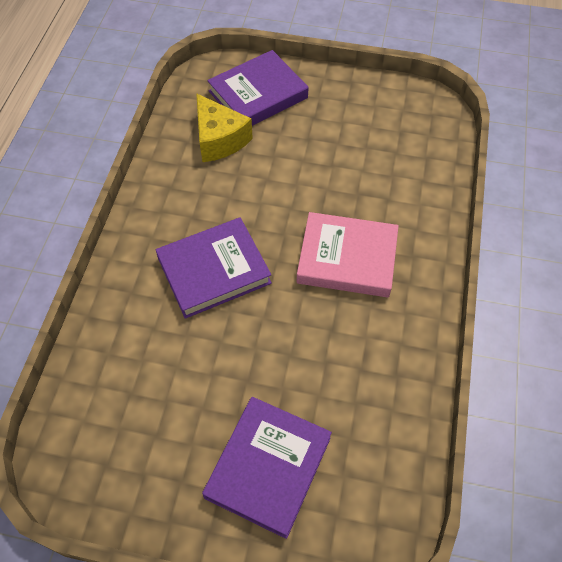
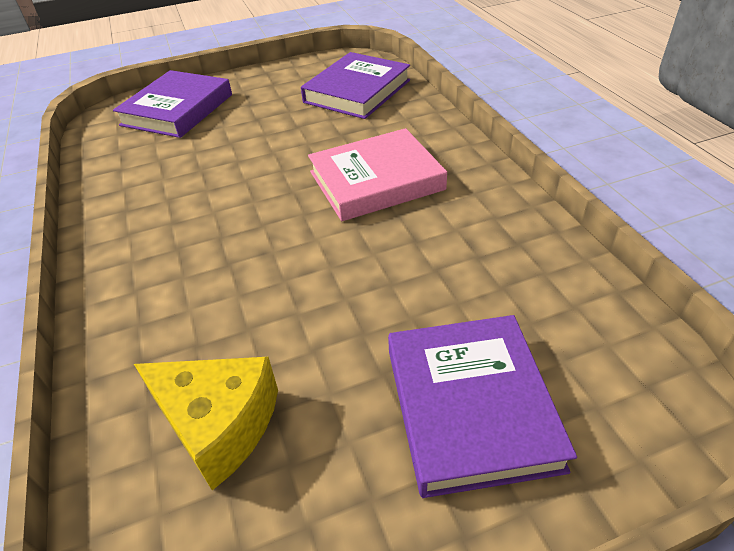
camera: 30 degrees left, 15 degrees down
(214, 271) = (236, 254): purple book -> purple book (357, 91)
(219, 139) = (158, 153): yellow cheese -> yellow cheese (219, 425)

